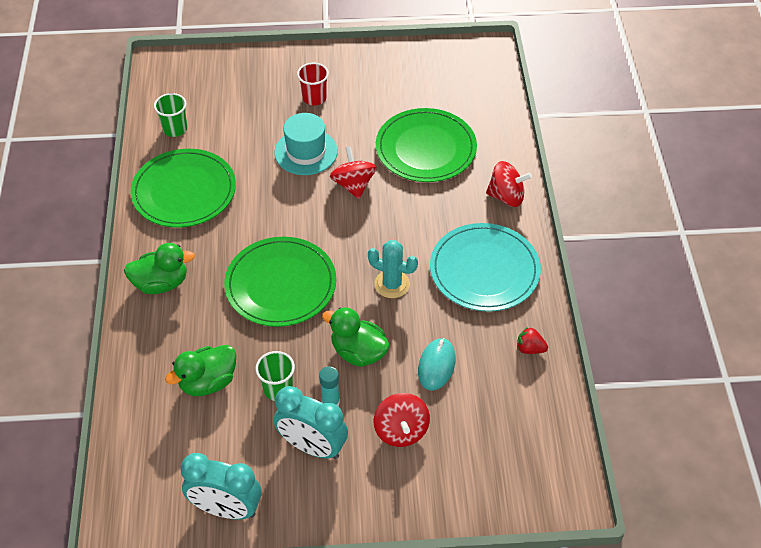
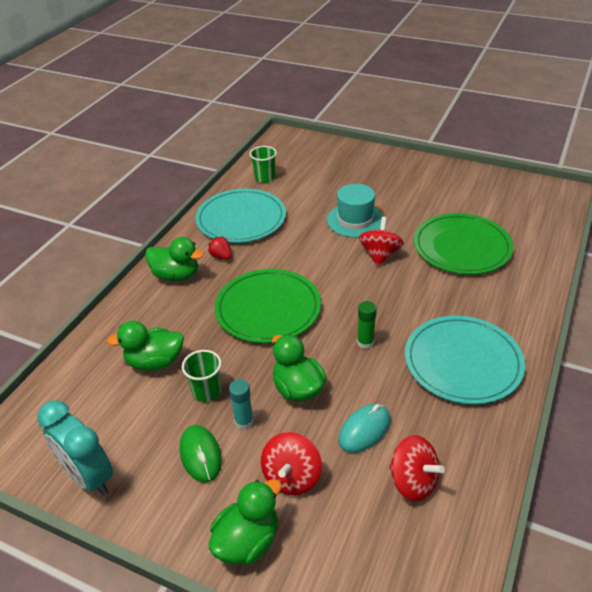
camera: 30 degrees right, 10 degrees down
(184, 191) = (241, 219): green plate -> turquoise plate
(312, 447) = (200, 455): turquoise clock -> green mouse
(314, 98) = (386, 186): red cup -> none
(392, 284) = (365, 342): turquoise cactus -> green glue stick
(397, 495) = (247, 541): none -> green duck
(506, 196) = (519, 307): red spinning top -> red spinning top (413, 481)
(530, 349) = (472, 453): red strawberry -> red strawberry (221, 256)

